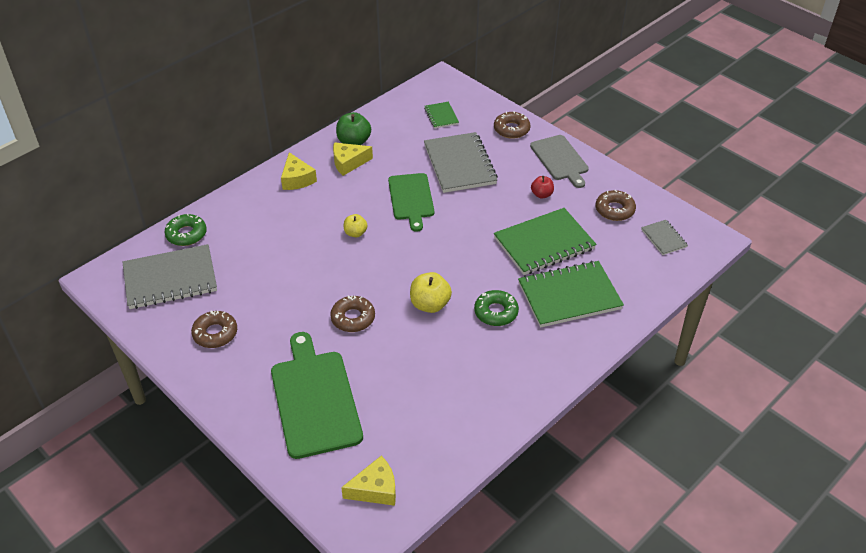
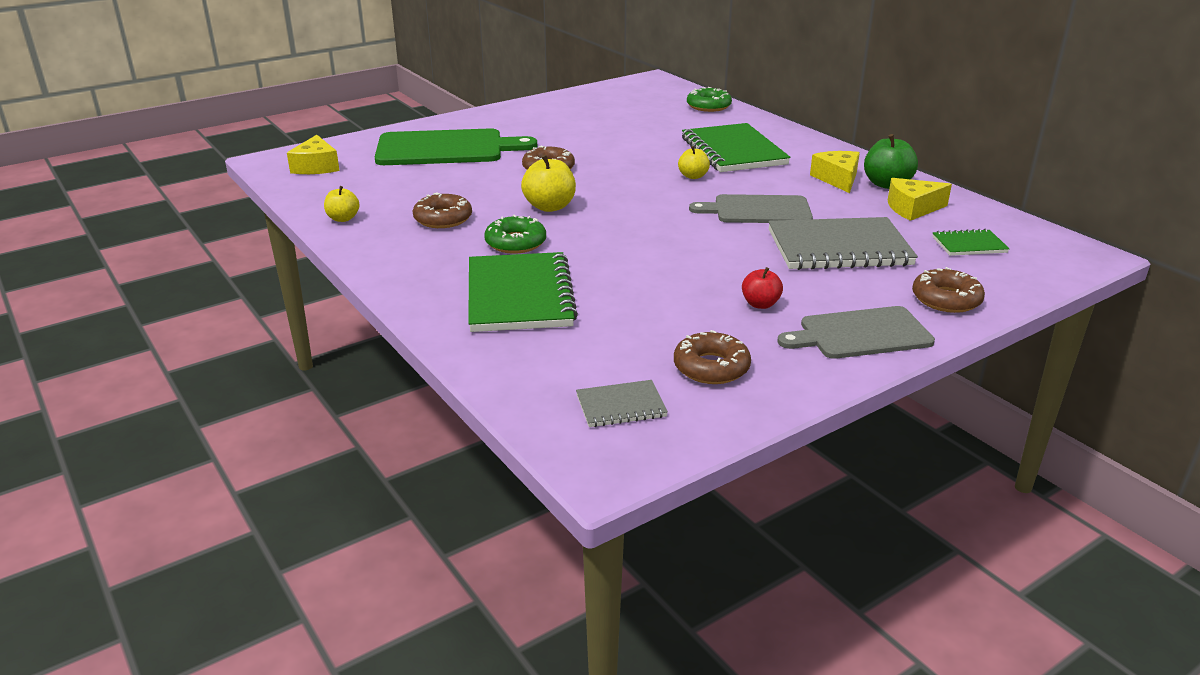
camera: 100 degrees right, 15 degrees down
(170, 279) = (642, 101): grey notebook -> none
(215, 333) = (558, 115): brown donut -> brown donut (443, 219)
(297, 179) = (802, 152): yellow cheese -> yellow cheese (912, 208)
(411, 199) = (758, 210): green cutting board -> grey cutting board
(483, 427) = (343, 218): none -> yellow apple
(544, 244) = (639, 291): green notebook -> green notebook (733, 151)

